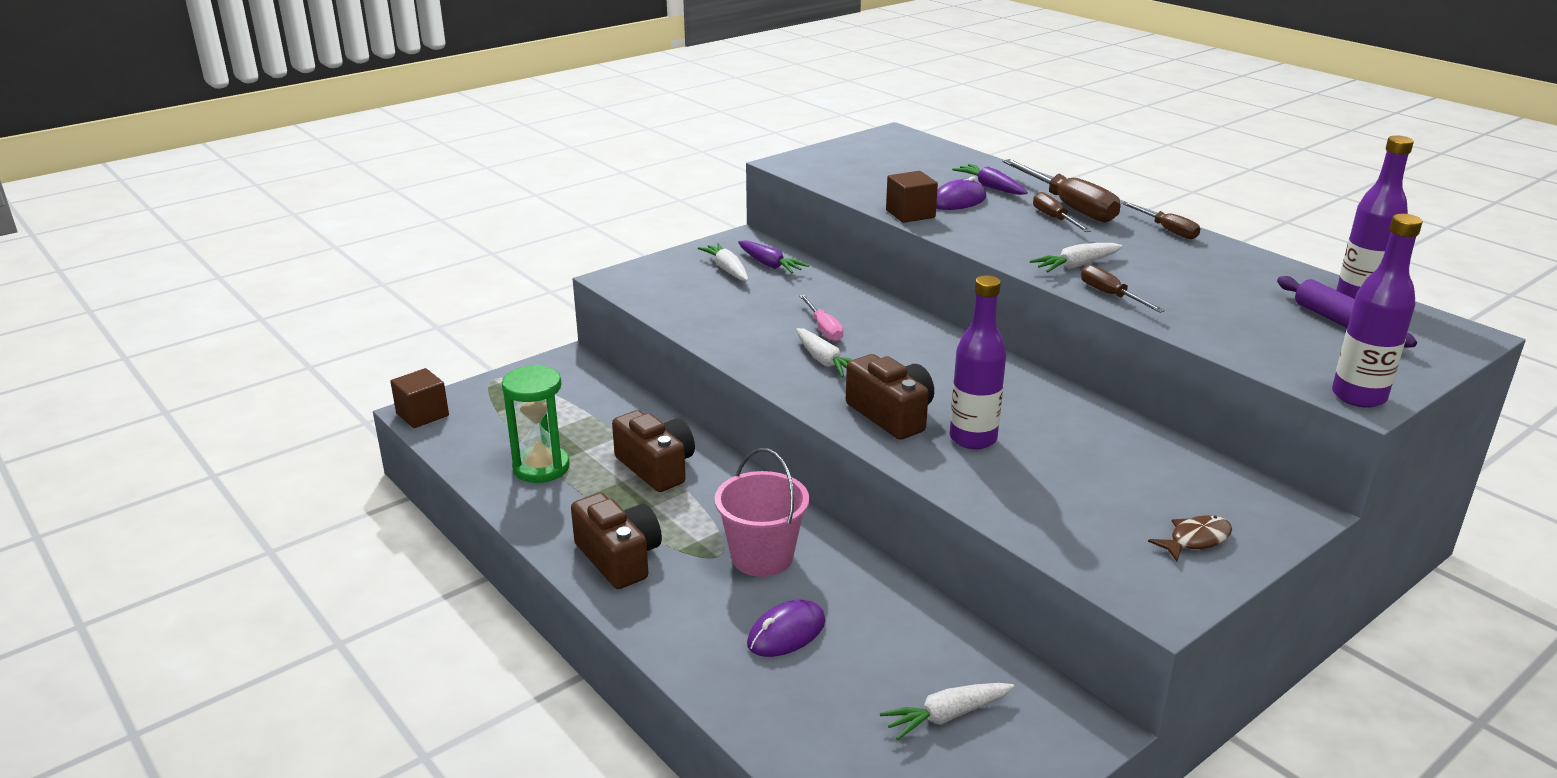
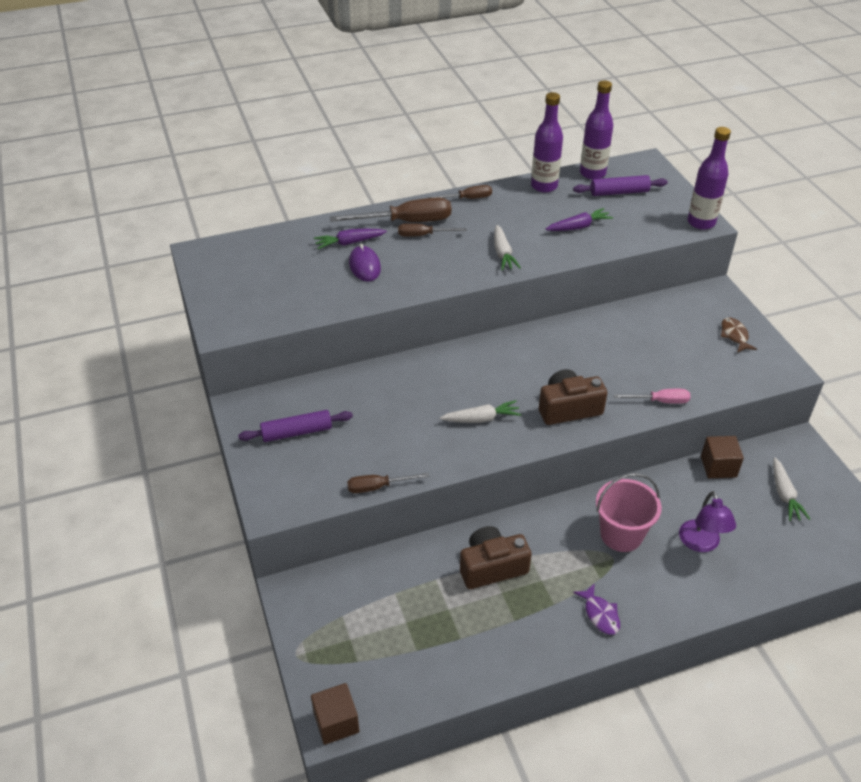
camera: 70 degrees left, 15 degrees up
(541, 468) = (463, 642): green hourglass -> none
(619, 558) = (600, 614): brown camera -> purple fish
(727, 269) = (297, 432): white carrot -> purple rolling pin
(770, 265) = (304, 404): purple carrot -> purple carrot (579, 227)
(786, 633) = (701, 543): purple mouse -> purple lamp
(823, 329) = (432, 405): pink screwdriver -> pink screwdriver (660, 401)
(910, 214) = (375, 296): brown cube -> brown cube (718, 467)
(973, 439) = (610, 381): purple bottle -> purple bottle (544, 186)
(1110, 295) = (551, 256): brown screwdriver -> brown screwdriver (378, 487)

